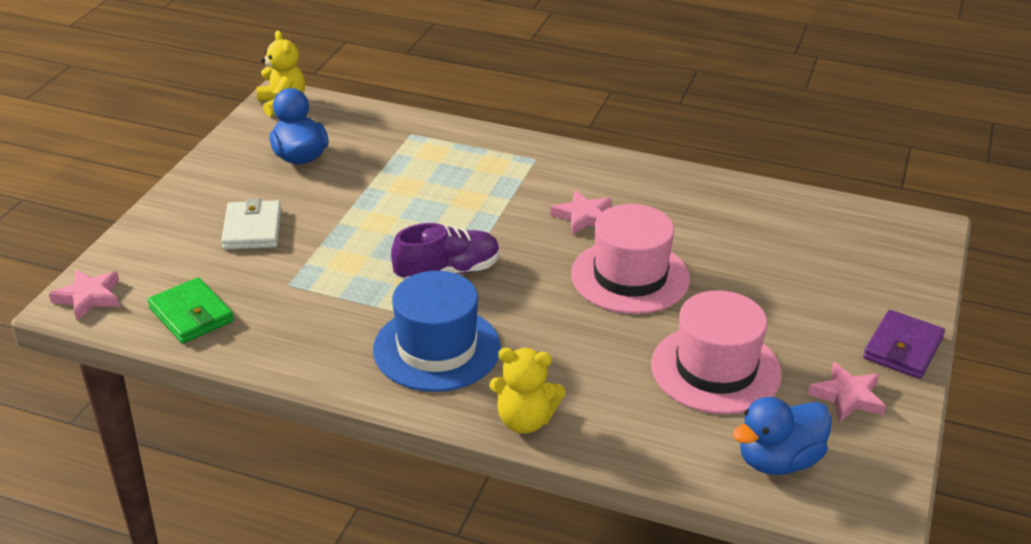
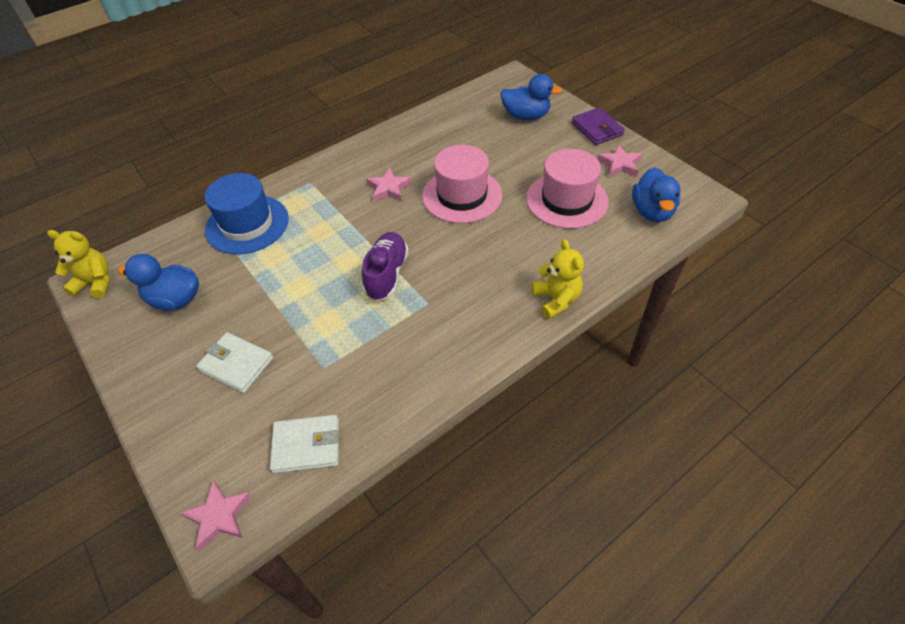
camera: 55 degrees left, 15 degrees up
(191, 315) = (307, 445): green wallet -> white wallet
(437, 348) = (459, 313): blue hat -> blue hat (247, 224)
(525, 420) = (556, 300): yellow teddy bear -> yellow teddy bear turned 60 degrees counterclockwise
(849, 272) = (526, 116): none -> blue duck

